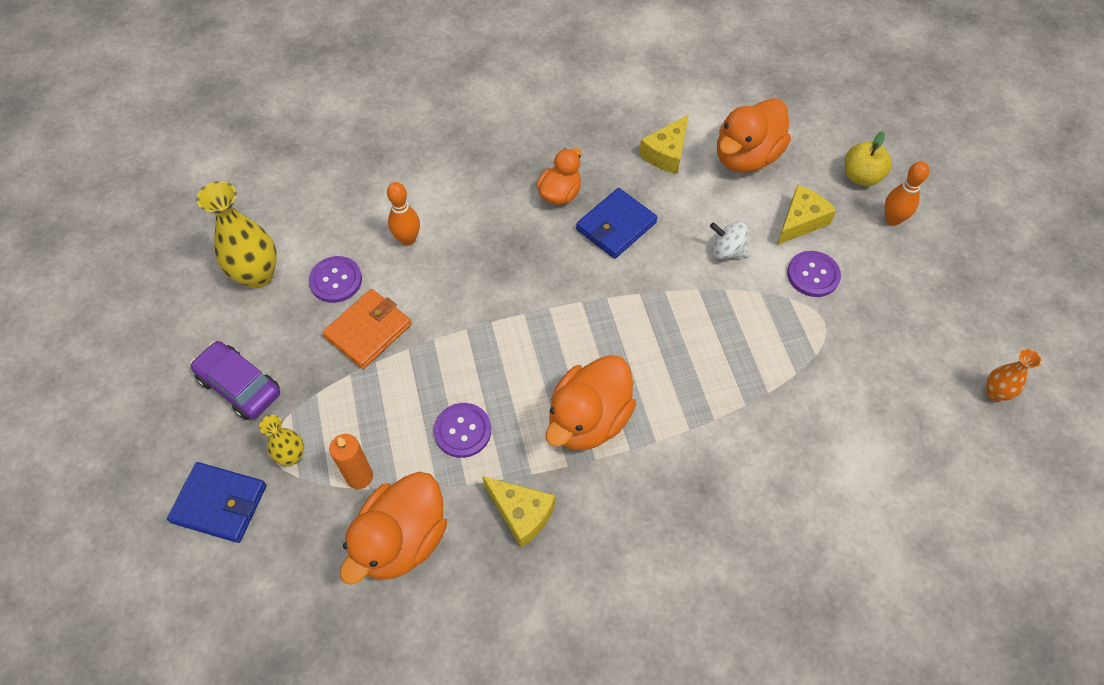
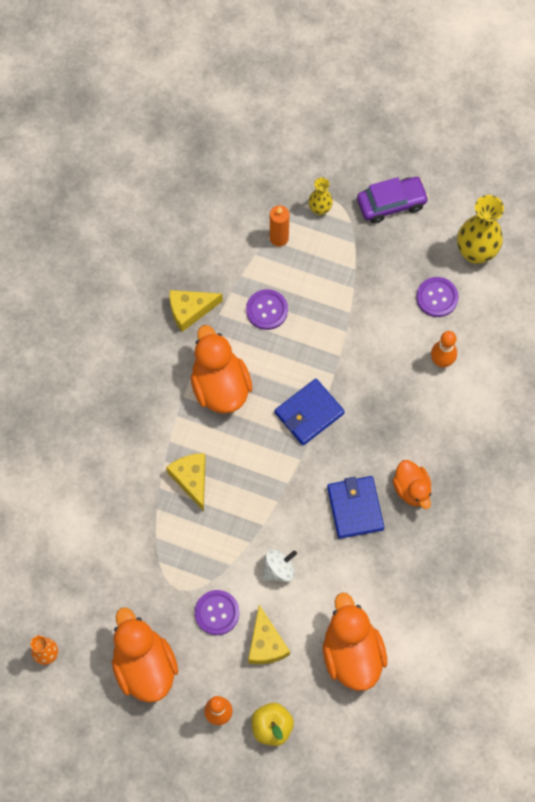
camera: 125 degrees right, 10 degrees up
(220, 503) = (316, 159): blue wallet -> blue wallet (309, 413)
(368, 330) = (381, 296): orange wallet -> none
(402, 540) = (222, 239): orange duck -> orange duck (144, 666)
(666, 153) = (397, 595): yellow cheese -> yellow cheese (191, 479)

